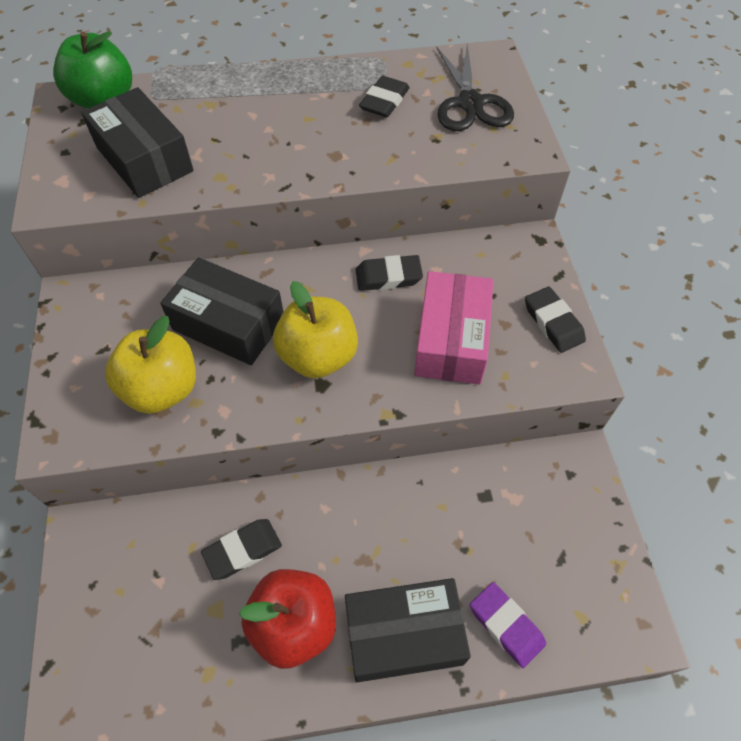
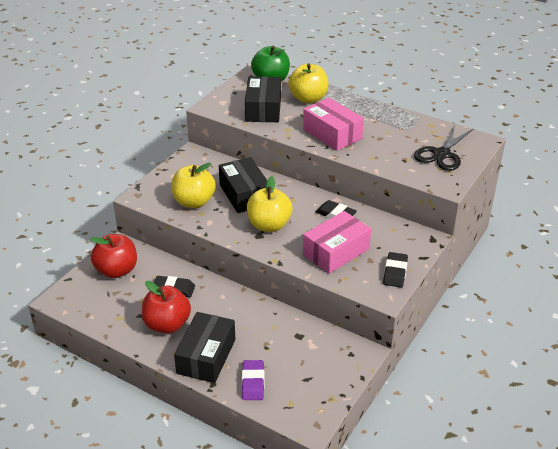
camera: 40 degrees right, 20 degrees down
(118, 585) = (117, 270): none -> red apple
(196, 105) = (308, 99): none -> yellow apple
(295, 149) = (332, 134): none -> pink box
(384, 101) = (398, 135): black eraser -> none
(404, 634) = (206, 356): black box -> black box turned 75 degrees clockwise

